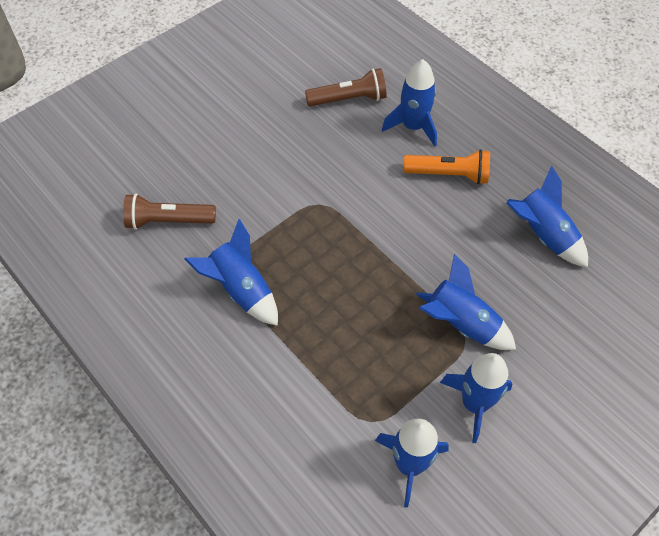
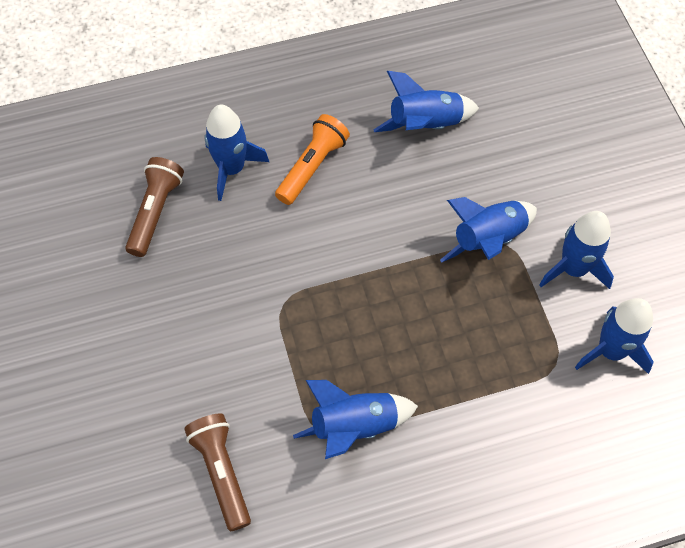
camera: 65 degrees left, 5 degrees up
(168, 221) = (221, 472): brown flashlight -> brown flashlight turned 135 degrees clockwise

